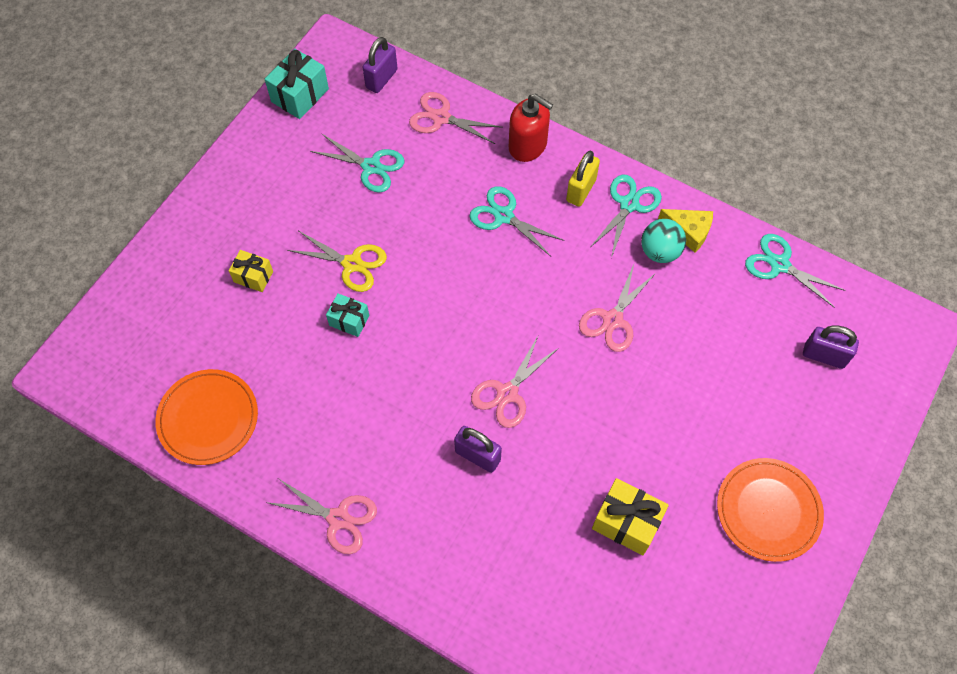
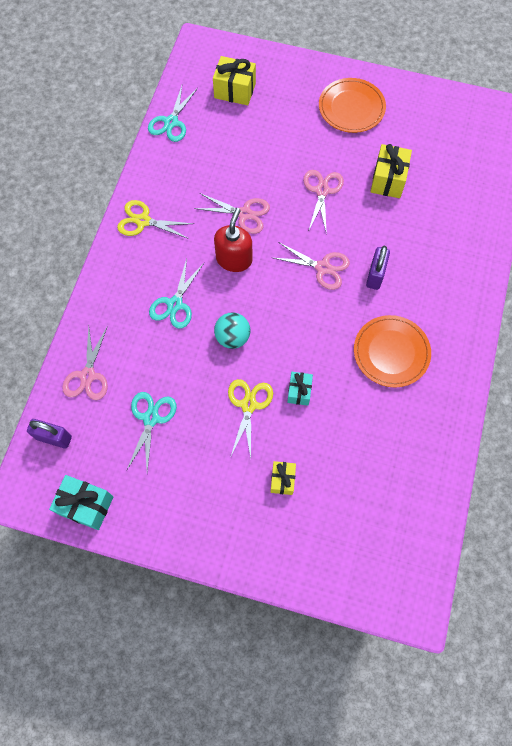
camera: 105 degrees left, 5 degrees up
(208, 418) = (414, 470): orange plate -> orange plate (391, 352)
(338, 519) = (453, 352): pink scissors -> pink scissors (322, 191)
(528, 145) = (103, 302): red soap dispenser -> red soap dispenser (234, 259)
(581, 190) = (137, 255): yellow padlock -> none
(629, 204) = (143, 221): turquoise scissors -> yellow scissors
(660, 251) = (179, 194): turquoise ball -> turquoise ball (232, 337)
(688, 231) = (157, 179): yellow cheese -> none
(824, 356) = (235, 91): purple padlock -> yellow gift

